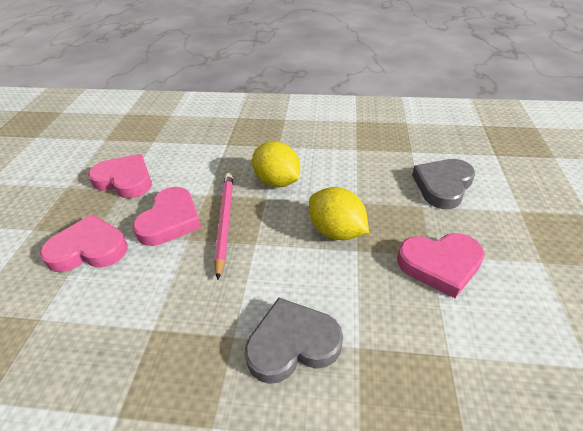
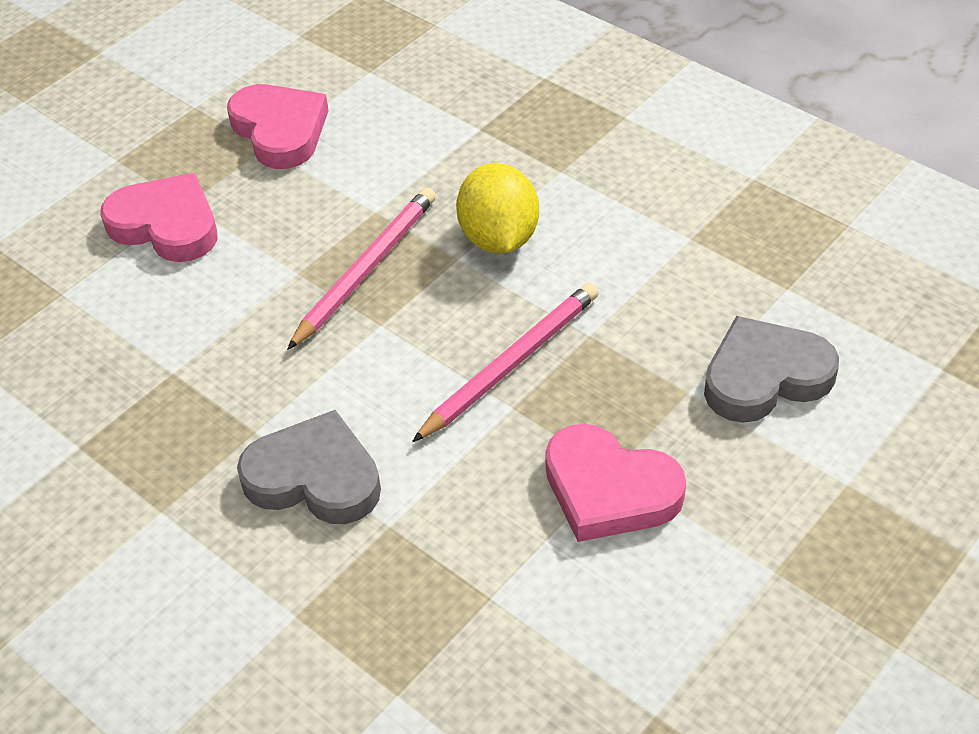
camera: 35 degrees right, 5 degrees up
(170, 220) = (295, 231): pink heart -> none
(336, 231) = (510, 364): yellow lemon -> pink pencil

